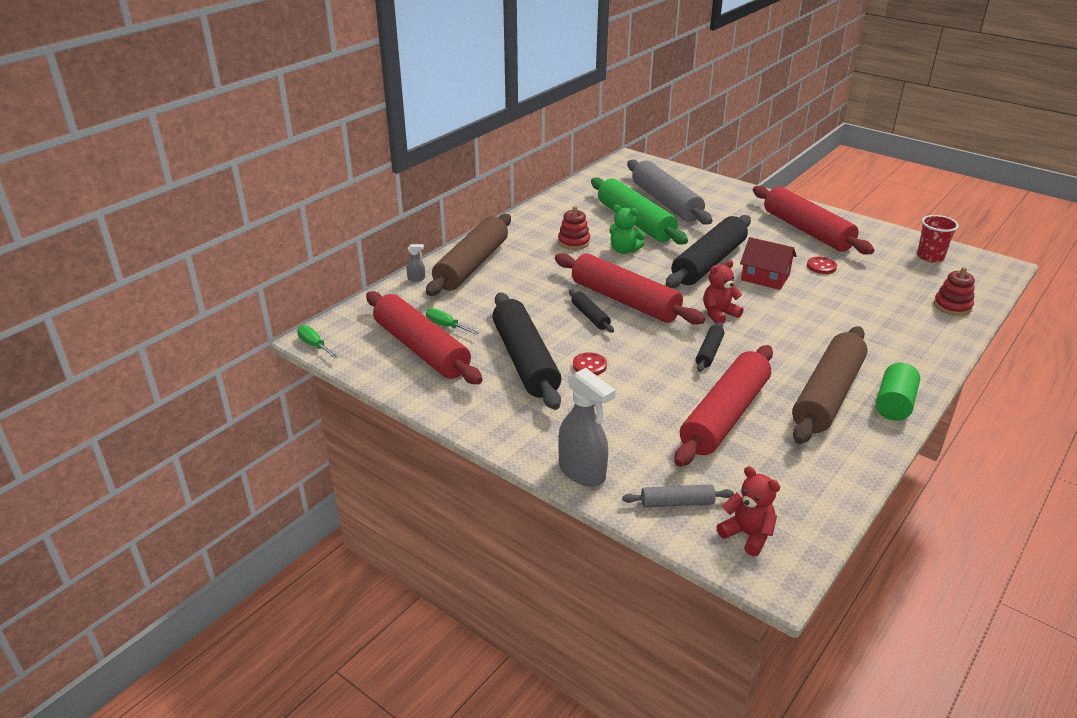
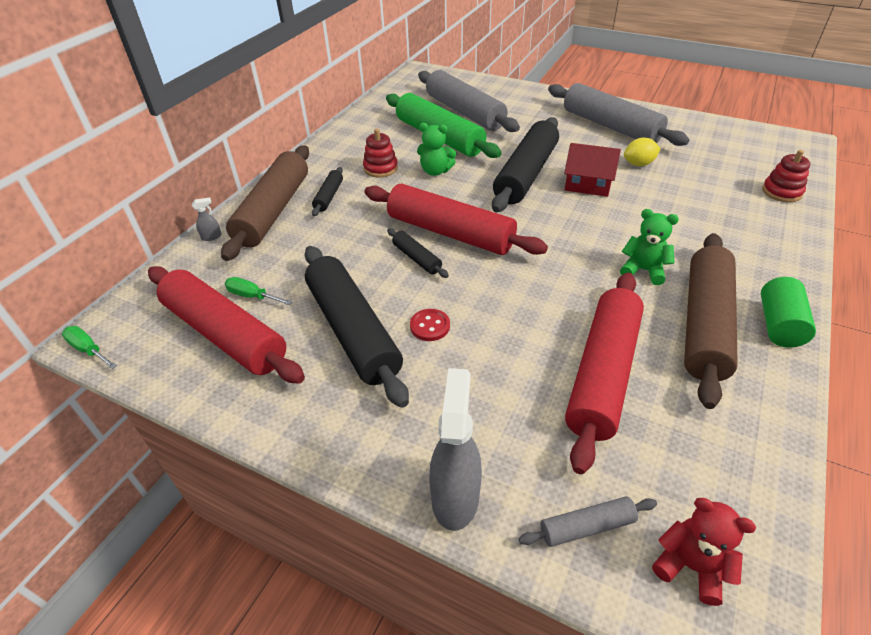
camera: 10 degrees left, 10 degrees up
(582, 472) = (455, 496): grey spray bottle -> grey spray bottle turned 120 degrees counterclockwise
(709, 352) = (559, 286): black rolling pin -> black rolling pin (329, 196)
(719, 314) = (555, 235): red teddy bear -> none
(789, 350) = (643, 270): none -> green teddy bear
(807, 230) = (610, 126): red rolling pin -> grey rolling pin
(821, 266) = (638, 164): red button -> yellow lemon
(930, 257) = (736, 140): red cup -> none

